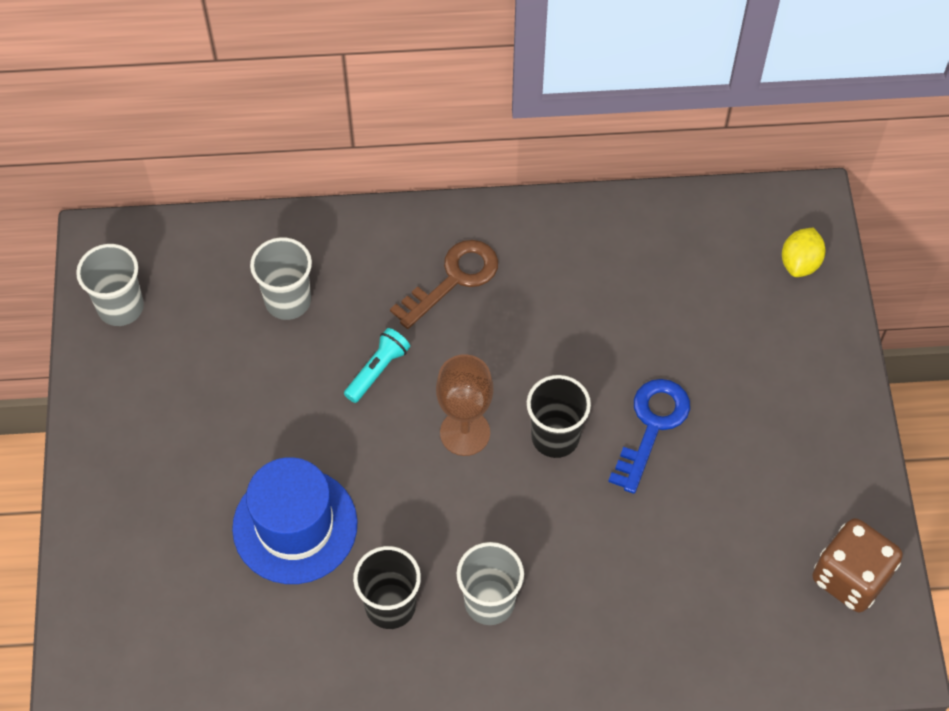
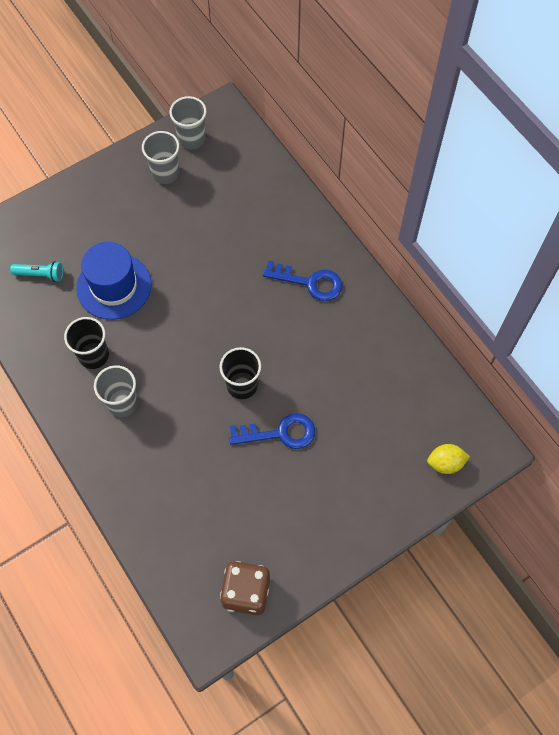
camera: 60 degrees right, 5 degrees up
(288, 301) = (244, 211): grey cup -> grey cup (165, 173)
(377, 370) = (228, 275): turquoise flashlight -> turquoise flashlight (40, 274)
(453, 279) = (309, 282): brown key -> blue key
(465, 433) = (217, 338): brown goblet -> none

